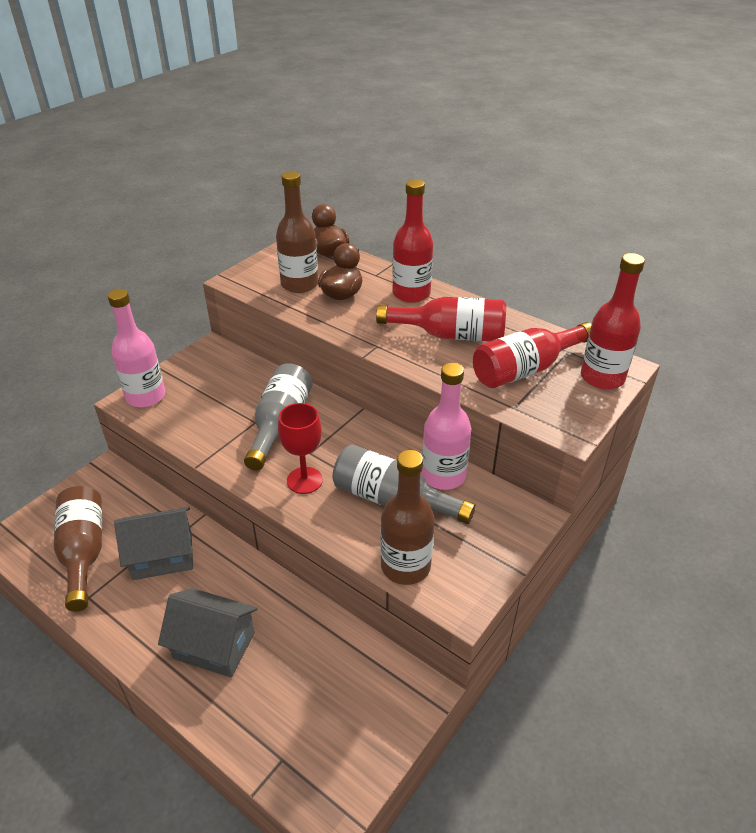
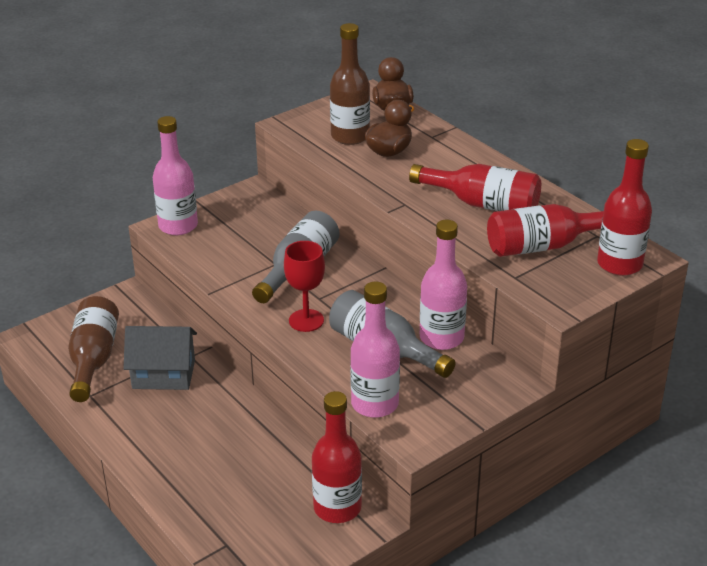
camera: 15 degrees right, 5 degrees down
(214, 645) = (191, 452): grey house -> none
(405, 566) = (375, 404): brown bottle -> pink bottle
(411, 294) = (460, 160): red bottle -> red bottle (337, 508)

